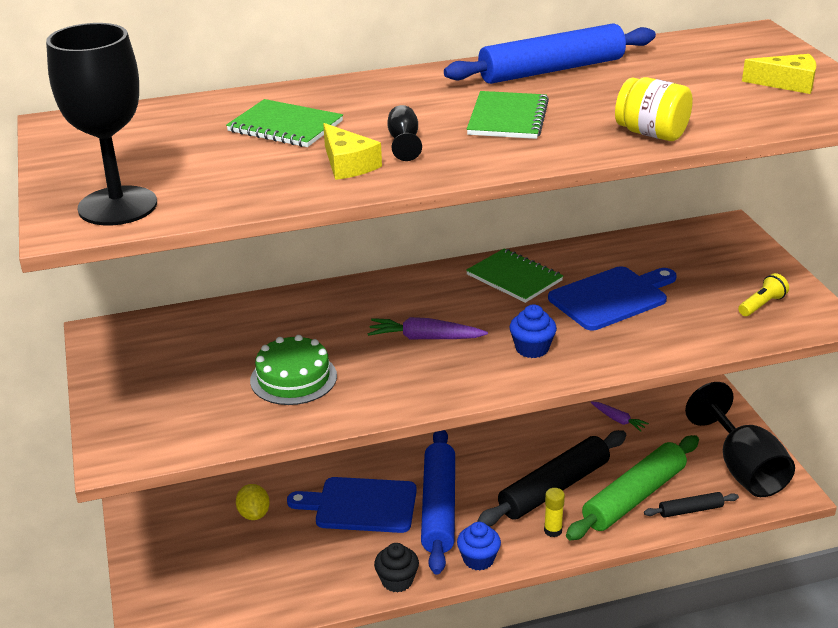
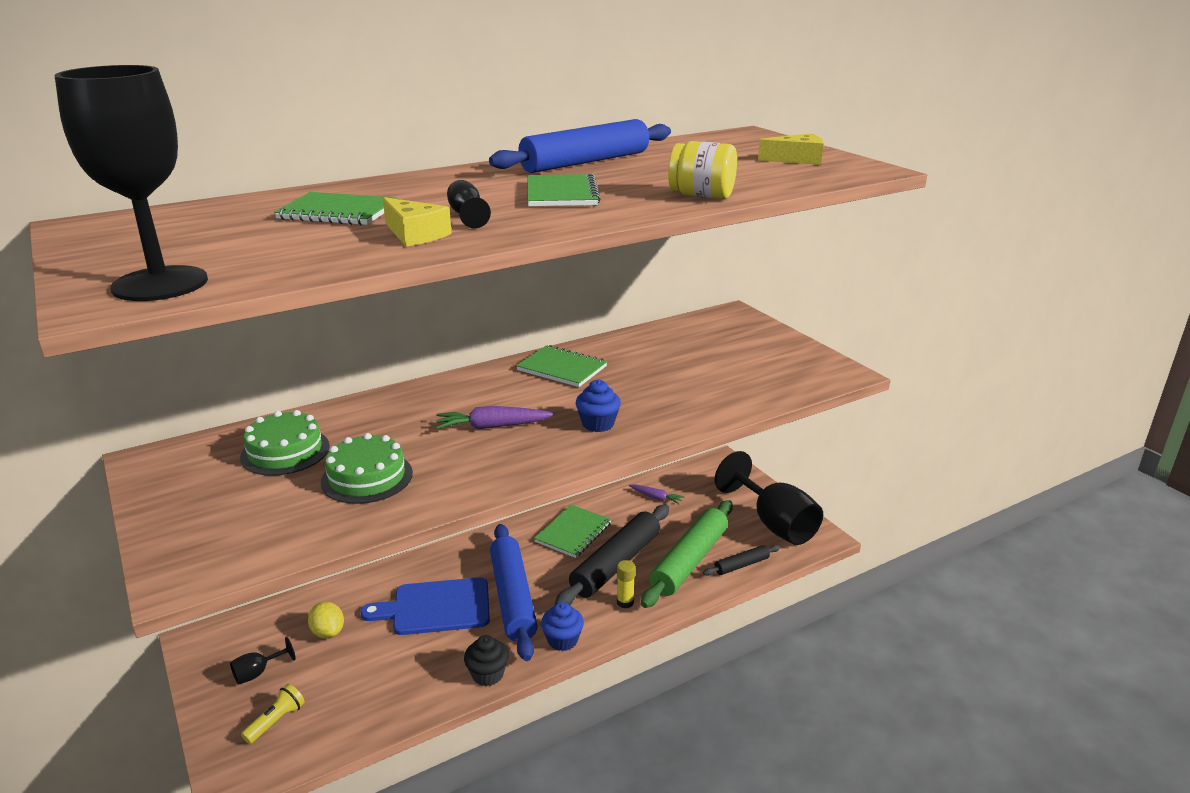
camera: 15 degrees left, 5 degrees down
(184, 542) = (258, 673): none -> black goblet
(224, 340) = (285, 451): none -> green cake
(517, 447) = (573, 532): none -> green notebook
(612, 297) = (655, 375): blue cutting board -> none
(762, 305) = (787, 367): yellow flashlight -> yellow flashlight (276, 721)

